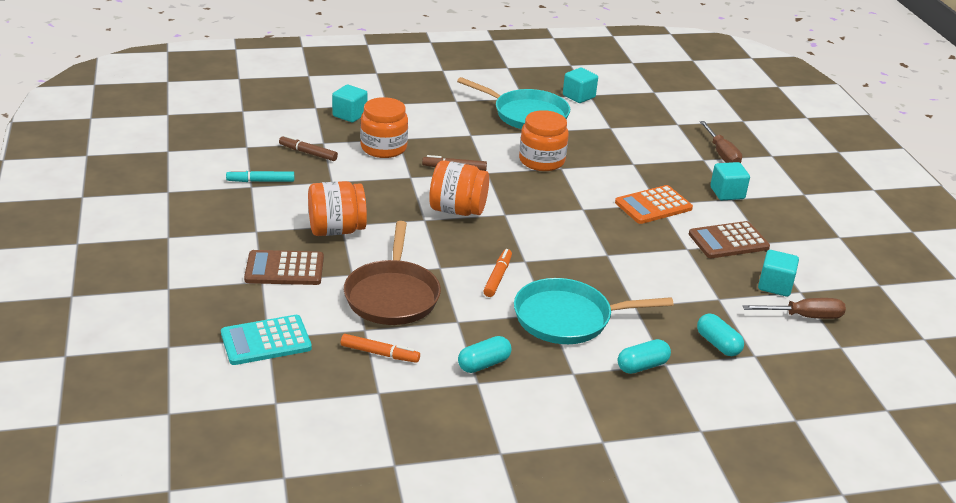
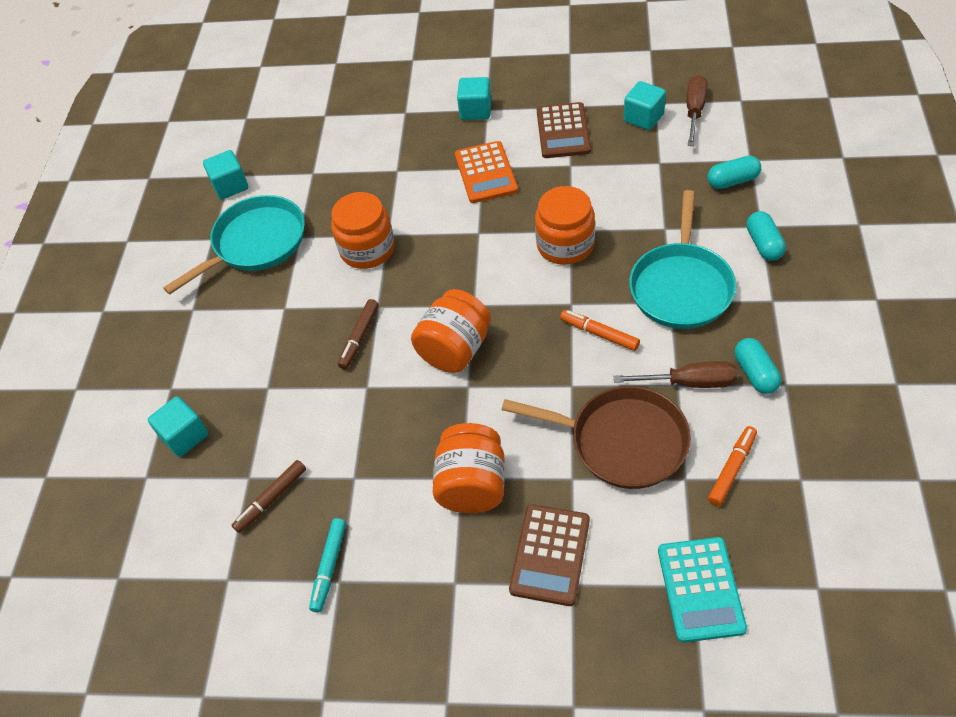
camera: 65 degrees left, 20 degrees up
(383, 148) = (286, 407): orange jar -> orange jar (565, 245)
(722, 154) = (399, 95): brown screwdriver -> brown screwdriver (689, 382)

